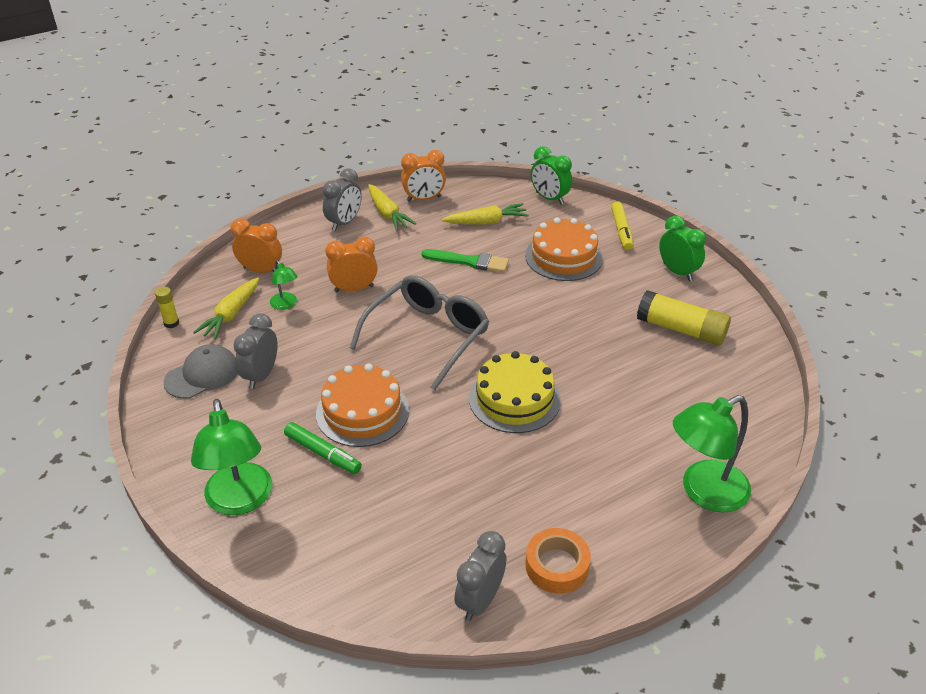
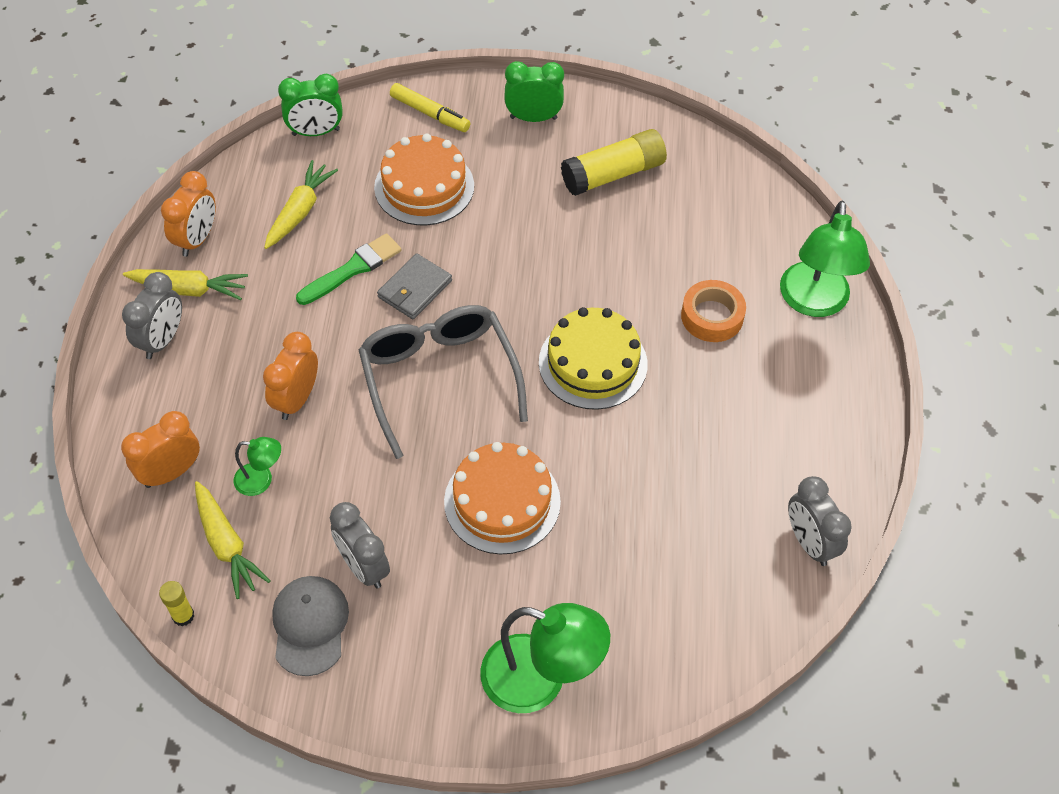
camera: 55 degrees left, 15 degrees up
(323, 453) = (533, 569): green marker -> none
(344, 223) = (162, 340): grey clock -> grey clock turned 45 degrees clockwise
(483, 292) = (415, 289): none -> grey wallet
(557, 566) = (813, 461): orange tape -> orange tape (712, 316)

